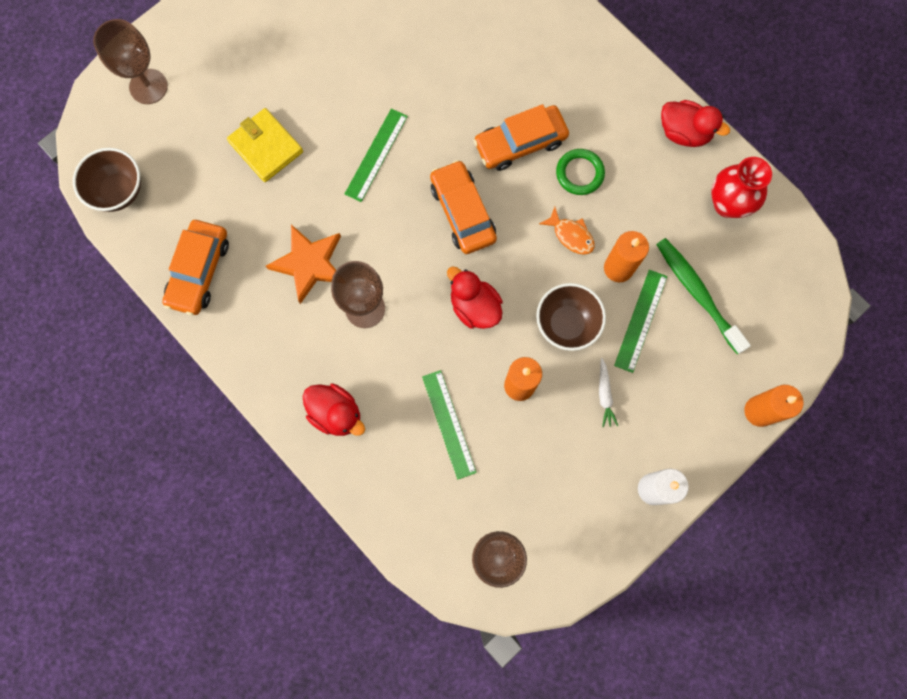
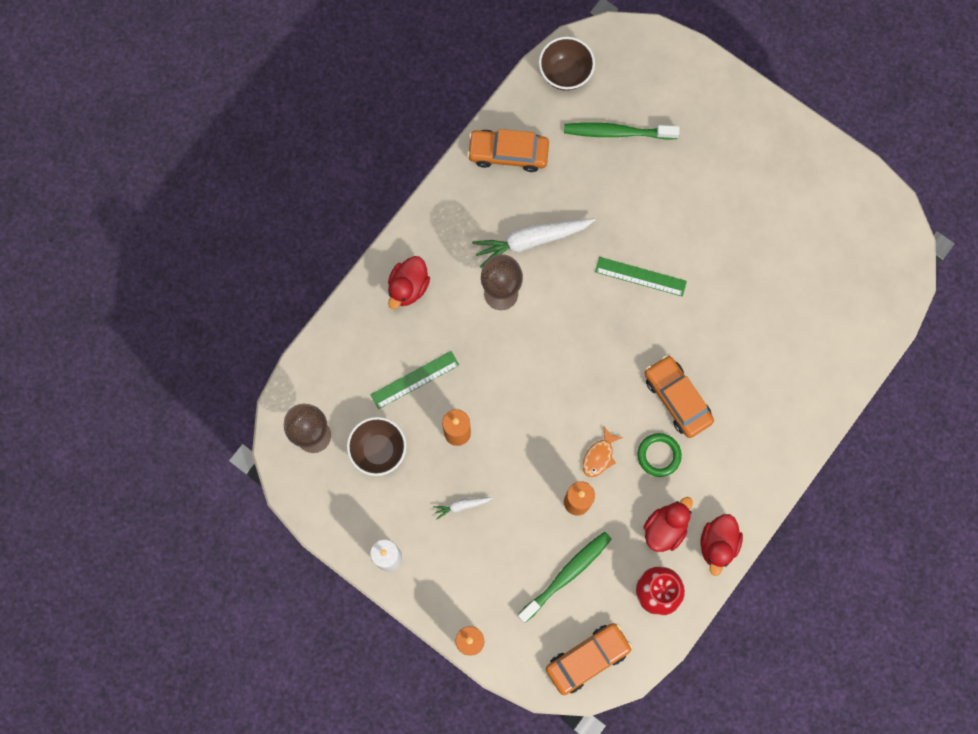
camera: 80 degrees right, 0 degrees up
(148, 86) = (664, 75): brown goblet -> none
(203, 148) = (617, 132): none -> green toothbrush
(266, 147) = (629, 183): yellow wallet -> none
(309, 264) = (531, 240): orange star -> white carrot
(463, 212) = (602, 359): orange car -> orange car (587, 658)
(474, 307) = (519, 384): red duck -> red duck (665, 528)
(566, 324) = (518, 464): brown bowl -> brown bowl (378, 450)
(641, 320) = (533, 528): green ruler -> none

